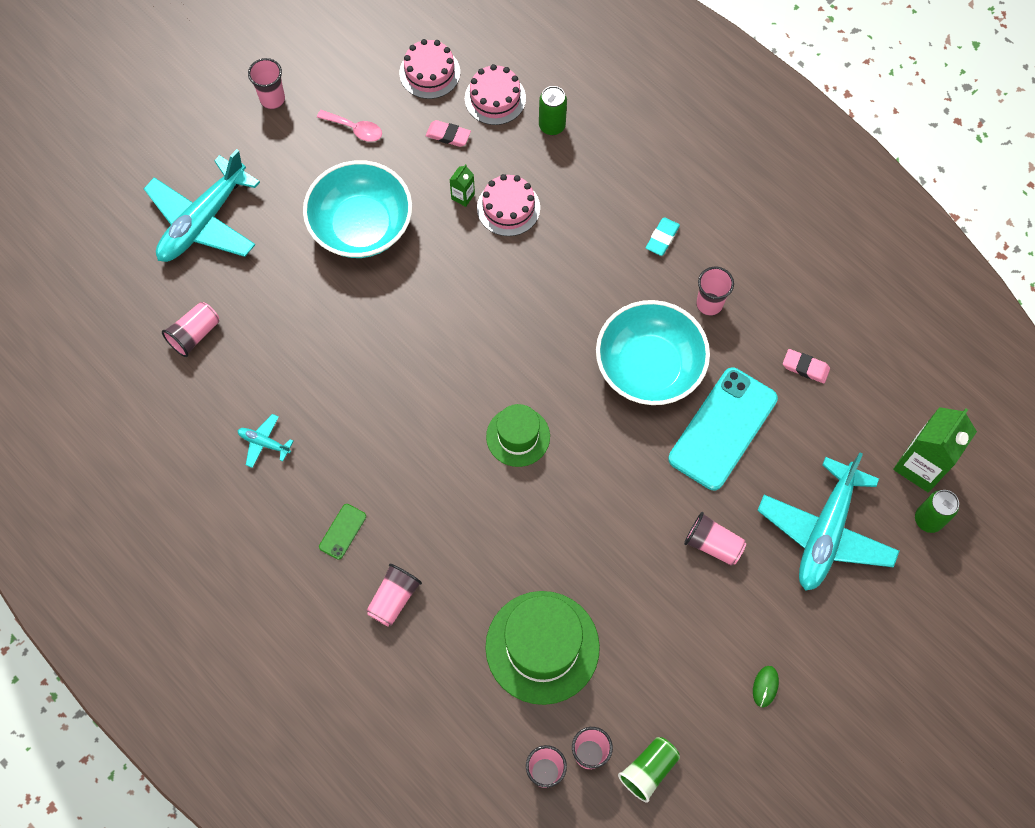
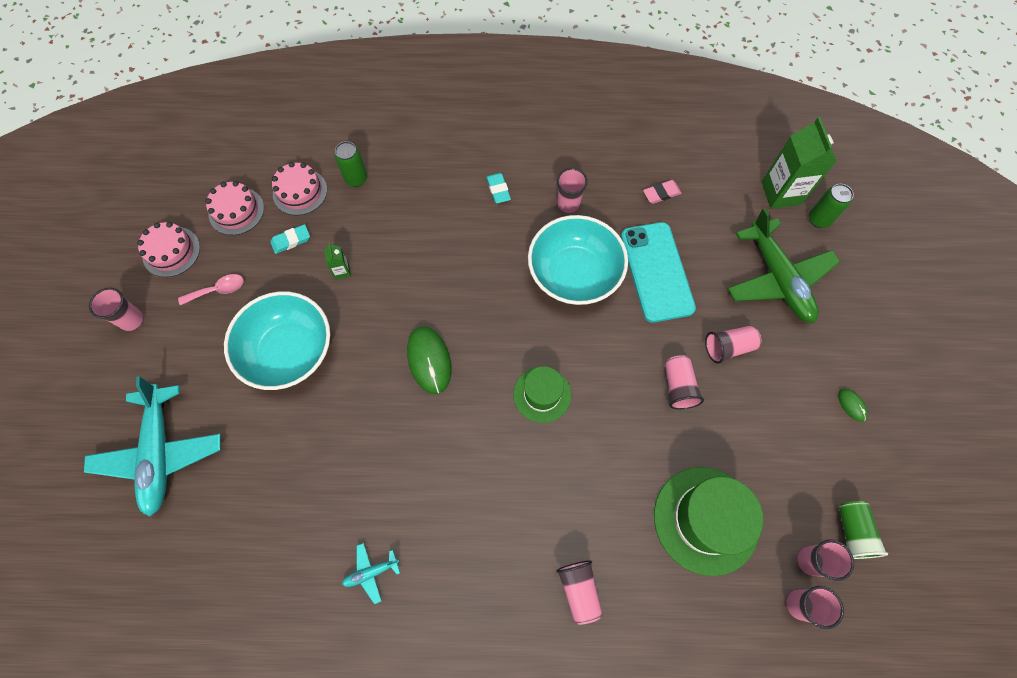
camera: 45 degrees left, 0 degrees up
(195, 334) = (235, 543): pink cup -> pink cup (678, 386)
(342, 531) = (494, 579): green phone -> none
(448, 135) = (291, 240): pink eraser -> turquoise eraser
(458, 329) = (429, 360): none -> green mouse
(508, 208) = (381, 253): pink cake -> pink cake (171, 251)
(825, 532) = (777, 279): turquoise plane -> green plane

